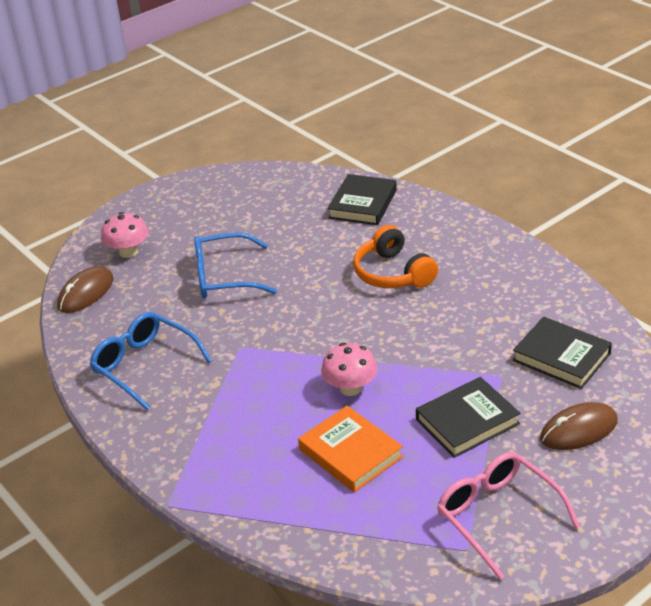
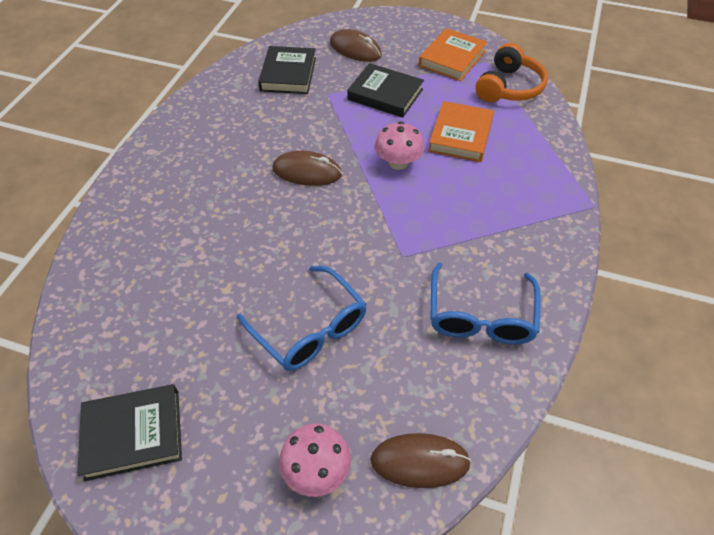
camera: 125 degrees left, 15 degrees up
(363, 204) = (118, 271): black book -> black book (133, 434)
(389, 323) = (307, 172): none -> brown mouse
(393, 273) = (234, 197): orange headphones -> orange headphones (508, 87)
(498, 516) = (452, 58): pink glasses -> orange book

